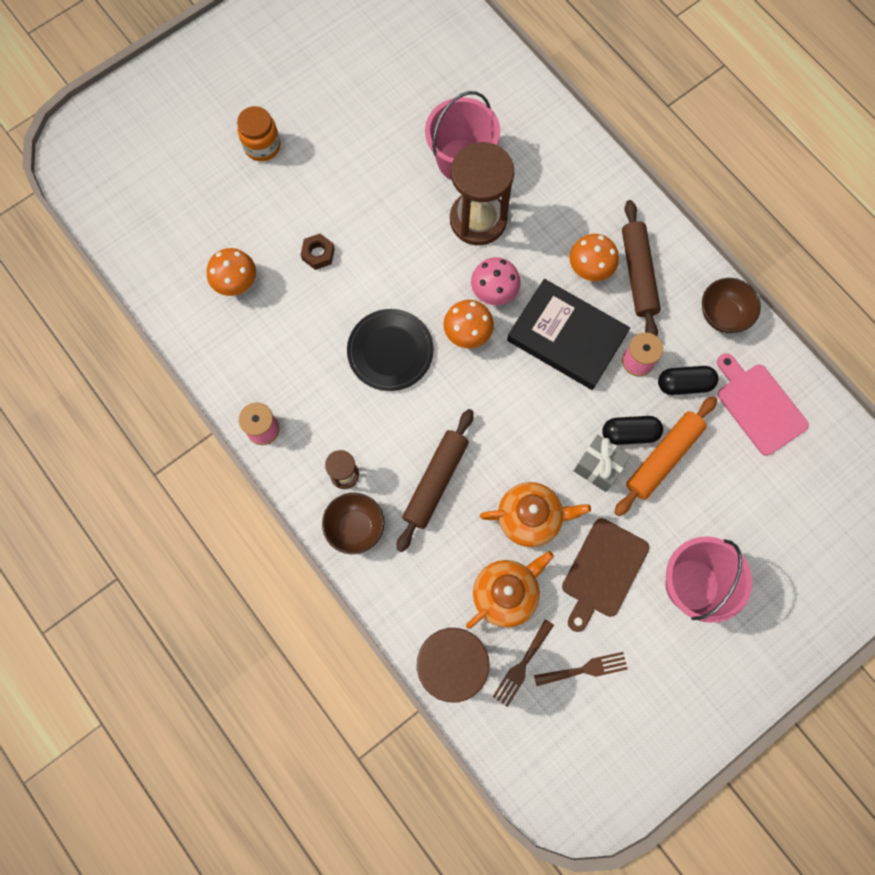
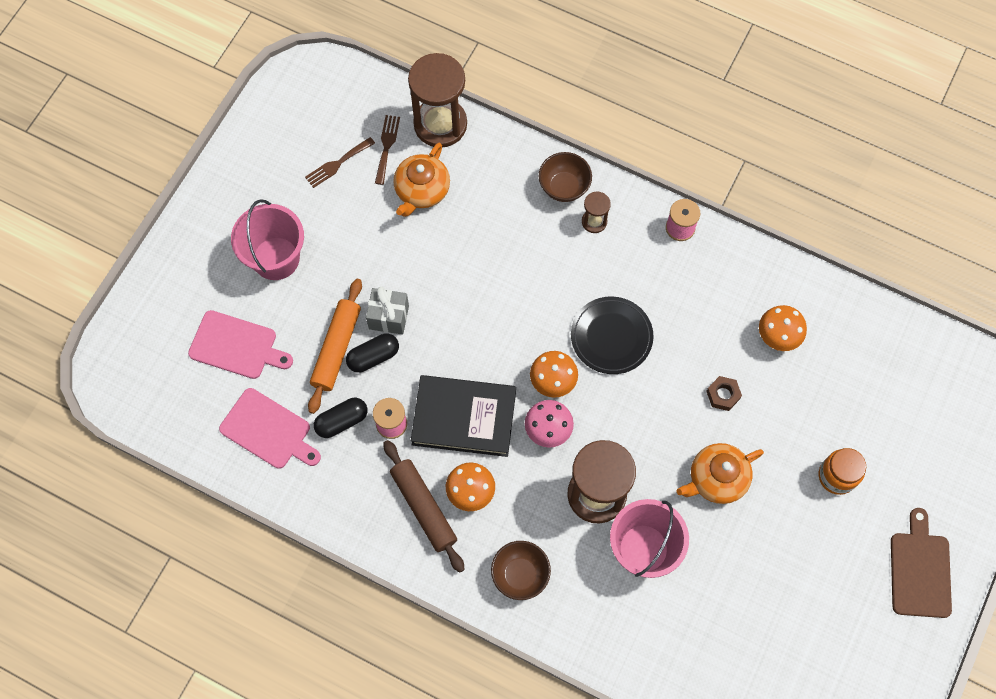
camera: 155 degrees right, 5 degrees down
(435, 481) = (518, 248): brown rolling pin -> none
(530, 517) = (428, 254): orange teapot -> orange teapot (716, 478)
(603, 571) = (352, 238): brown cutting board -> brown cutting board (920, 570)
(722, 315) = (330, 502): brown bowl -> brown bowl (520, 575)
(764, 505) = (237, 346): none -> pink cutting board

